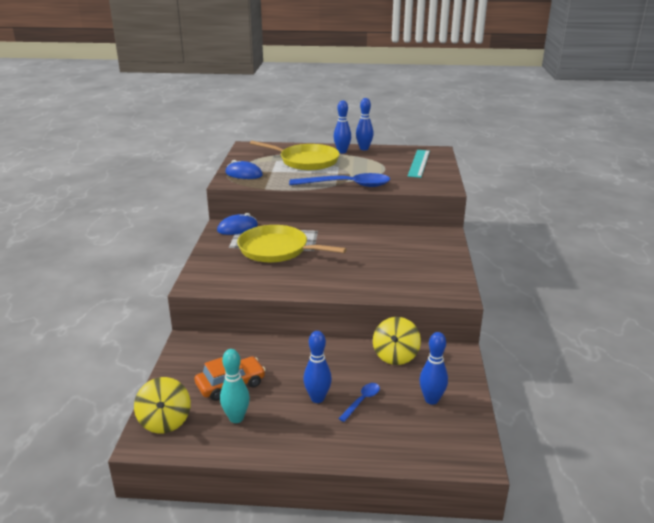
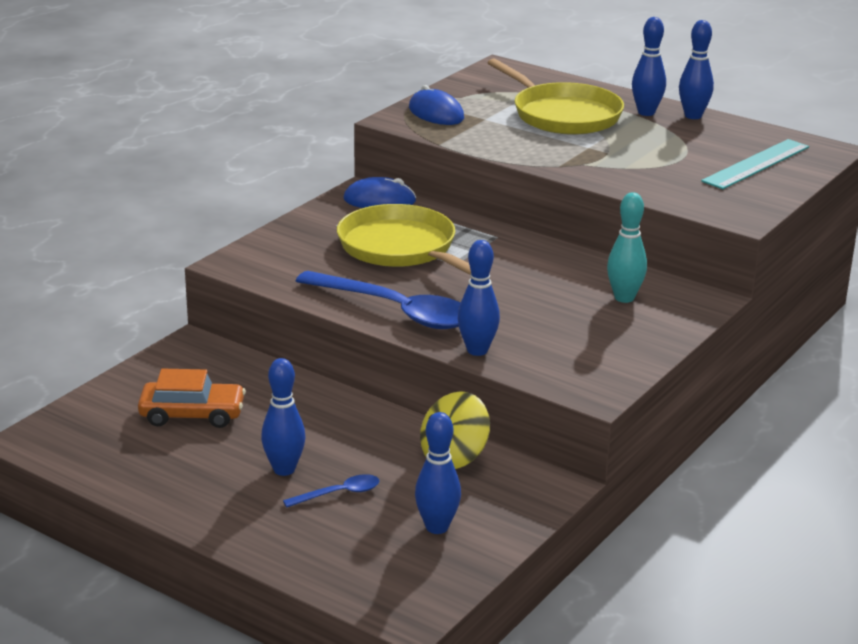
camera: 30 degrees right, 0 degrees up
(165, 421) = (74, 427): yellow spinning top -> none
(236, 418) = (159, 454): turquoise bowling pin -> turquoise bowling pin (624, 298)
(346, 185) = (576, 171): blue spoon -> blue spoon (394, 311)
(378, 292) = (477, 350): none -> blue bowling pin

